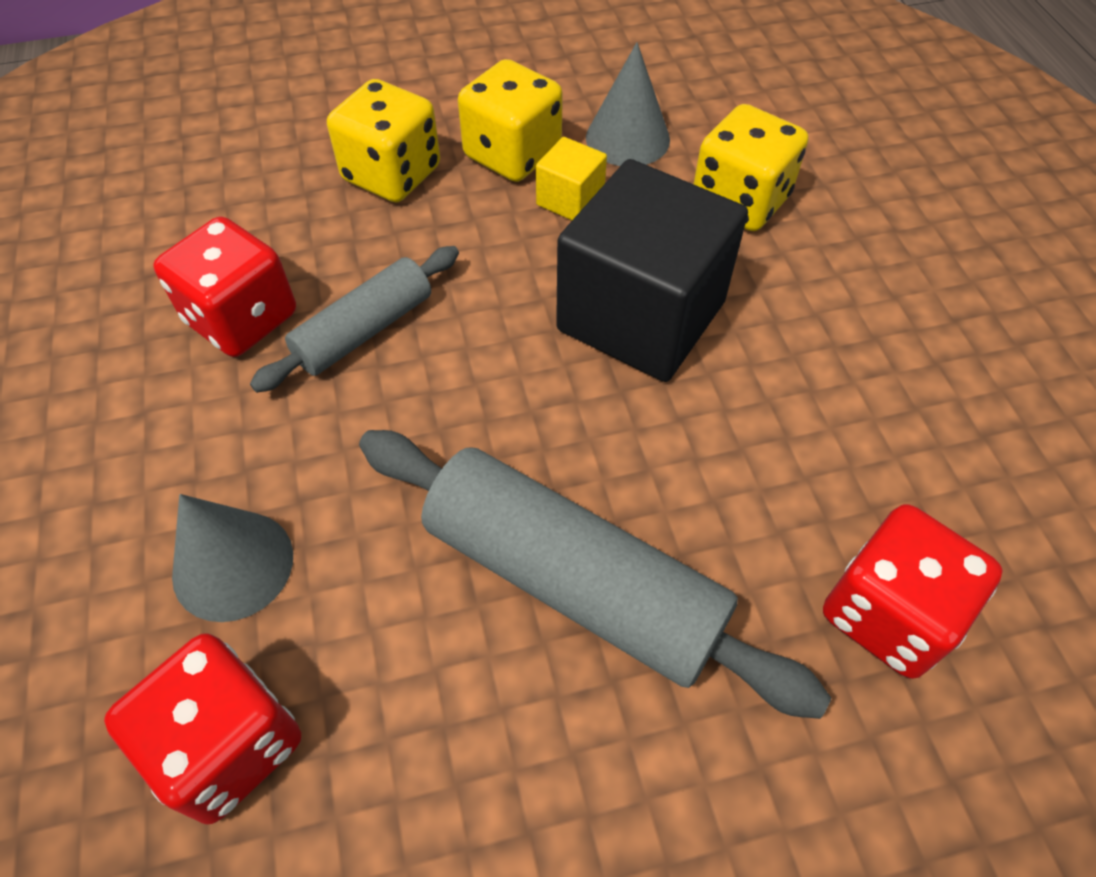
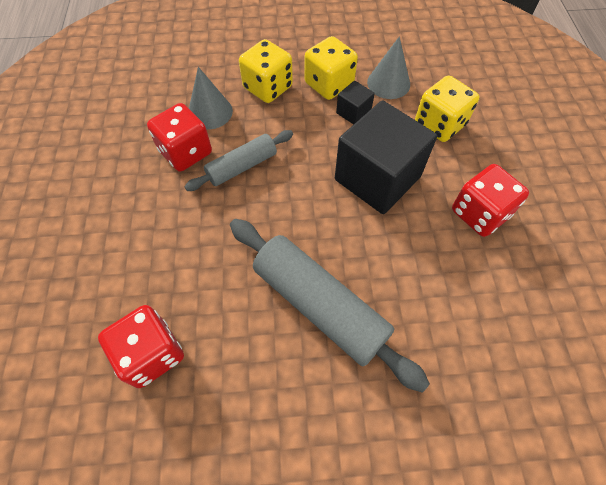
camera: 10 degrees right, 5 degrees up
(233, 565) = (165, 271): grey cone -> grey cone (210, 112)
(570, 200) = (353, 112): yellow cube -> black cube
(888, 613) = (468, 347): red dice -> red dice (479, 213)

